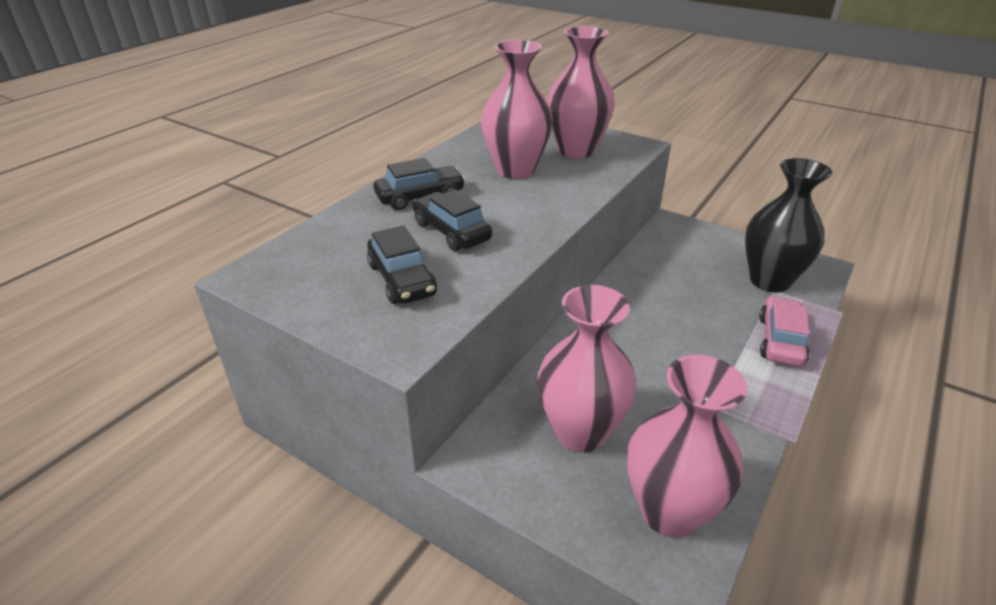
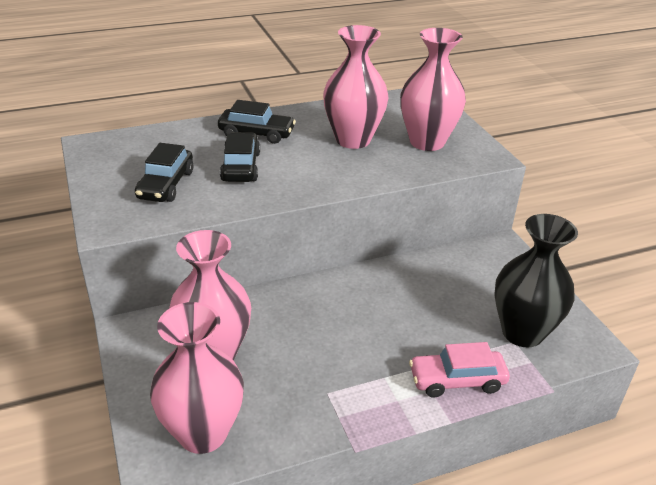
camera: 35 degrees right, 0 degrees up
(780, 340) = (457, 380): pink car -> pink car turned 150 degrees counterclockwise

